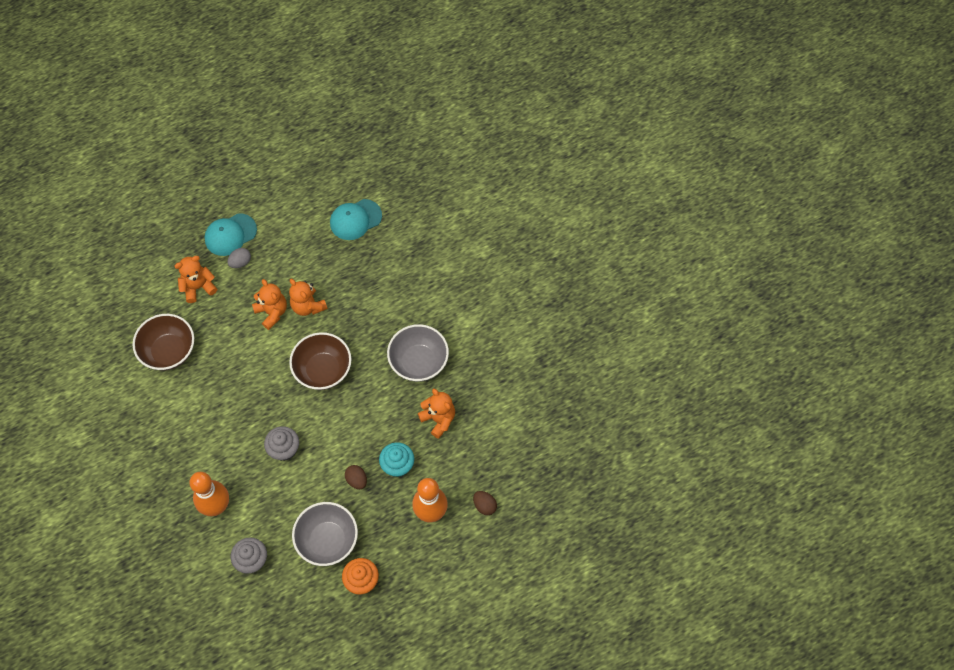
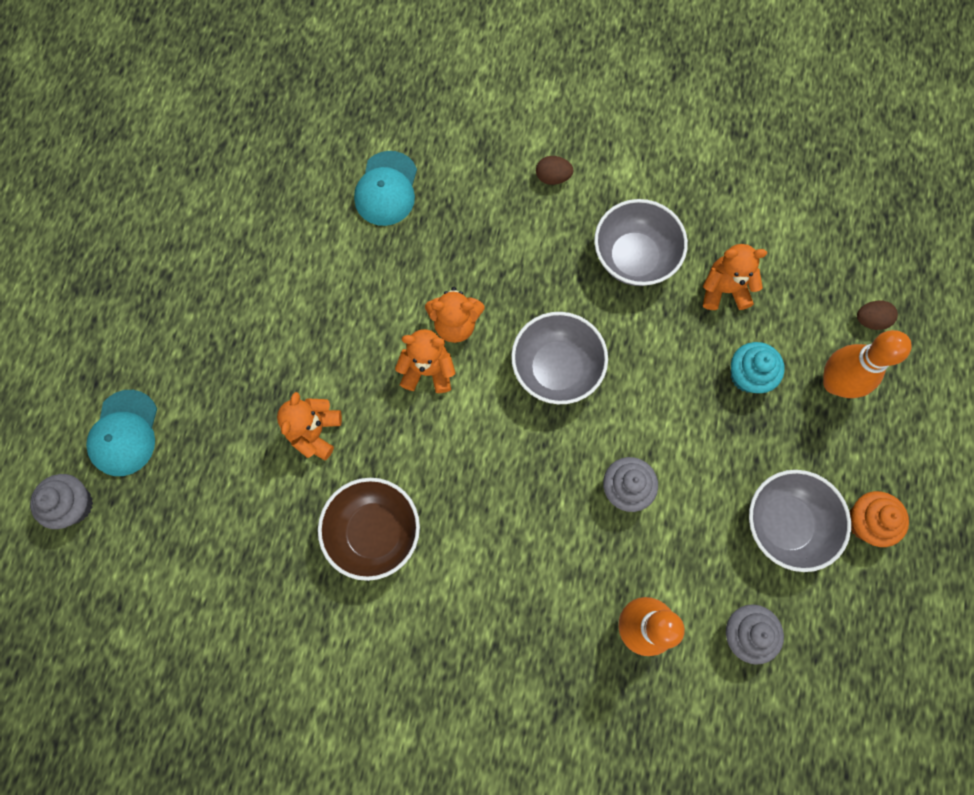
camera: 50 degrees left, 10 degrees up
(81, 216) = (74, 505): none -> grey cupcake
(230, 234) = (276, 341): turquoise cap -> turquoise cap (124, 433)
(240, 262) = (325, 357): grey egg -> none
(323, 370) = (556, 368): brown bowl -> grey bowl
(356, 480) = (731, 434): brown egg -> brown egg (552, 177)

